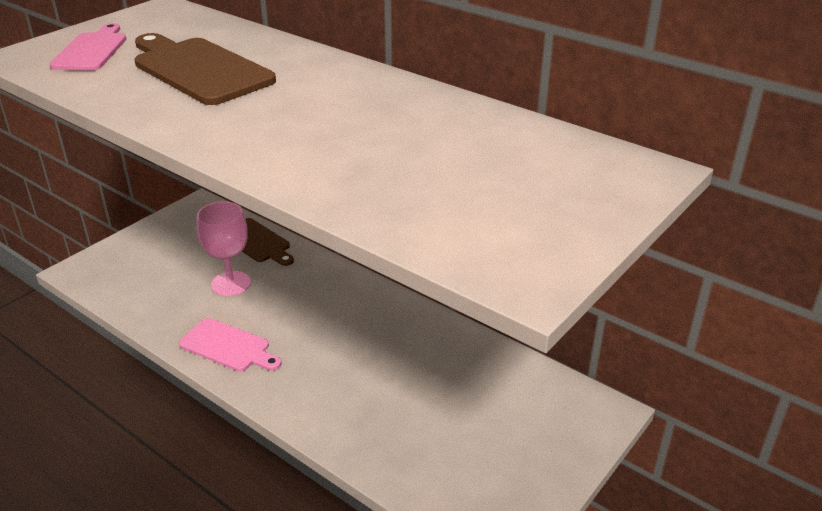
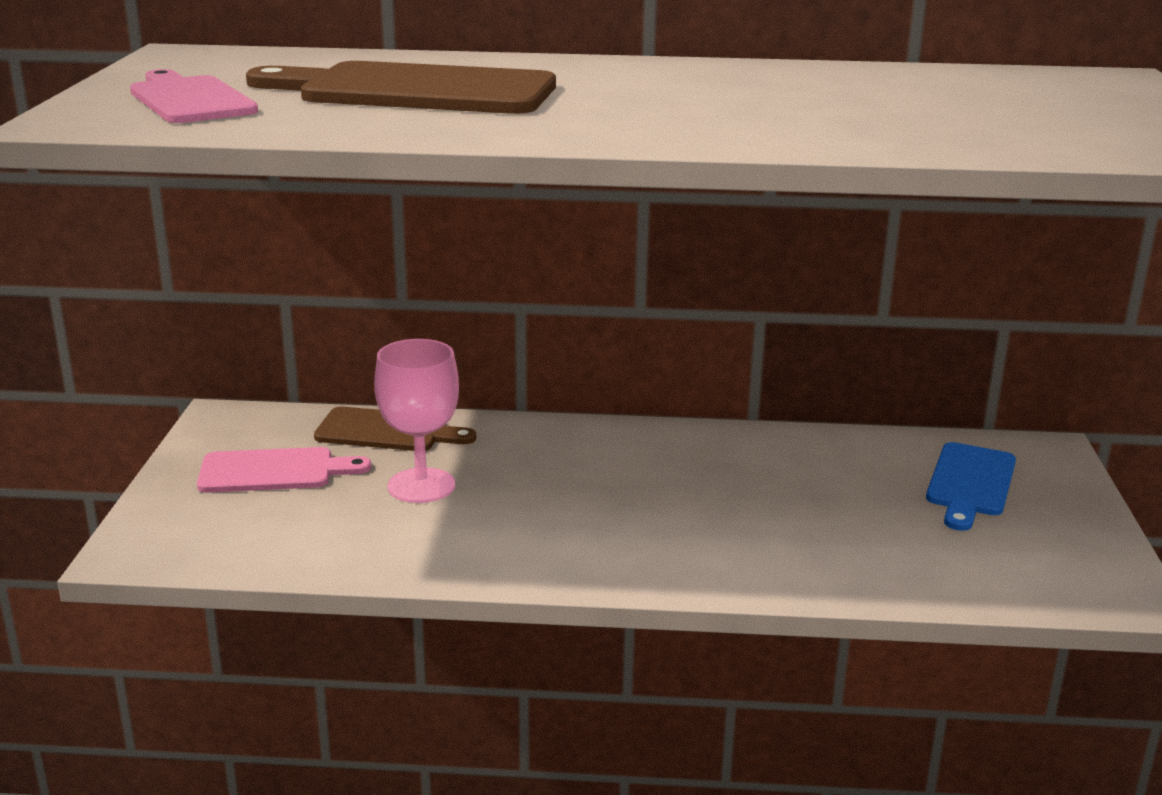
camera: 35 degrees left, 10 degrees down
(228, 347) = (529, 551): pink cutting board -> pink cutting board (274, 471)
(519, 413) = (970, 483): none -> blue cutting board

